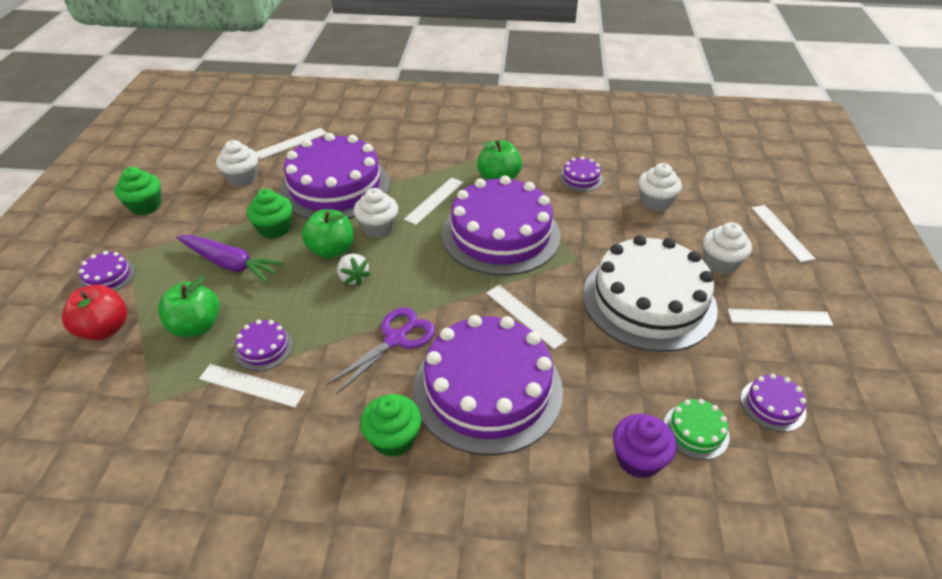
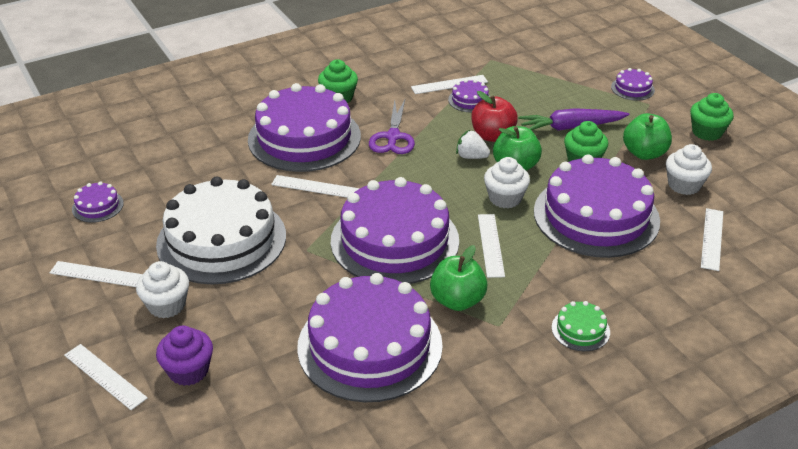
camera: 145 degrees right, 5 degrees down
(105, 329) = (577, 70): red apple -> red apple (492, 136)
(196, 326) = (528, 92): green apple -> green apple (644, 153)
(581, 178) = (370, 345): purple cake -> purple cake, size x2.45
(638, 459) = (184, 144): purple cupcake -> purple cupcake (188, 371)
(655, 202) = (265, 351): white cupcake -> none
(696, 431) = (151, 171): green cake -> green cake (580, 329)
(779, 317) = (98, 275): white ruler -> white ruler turned 45 degrees clockwise

